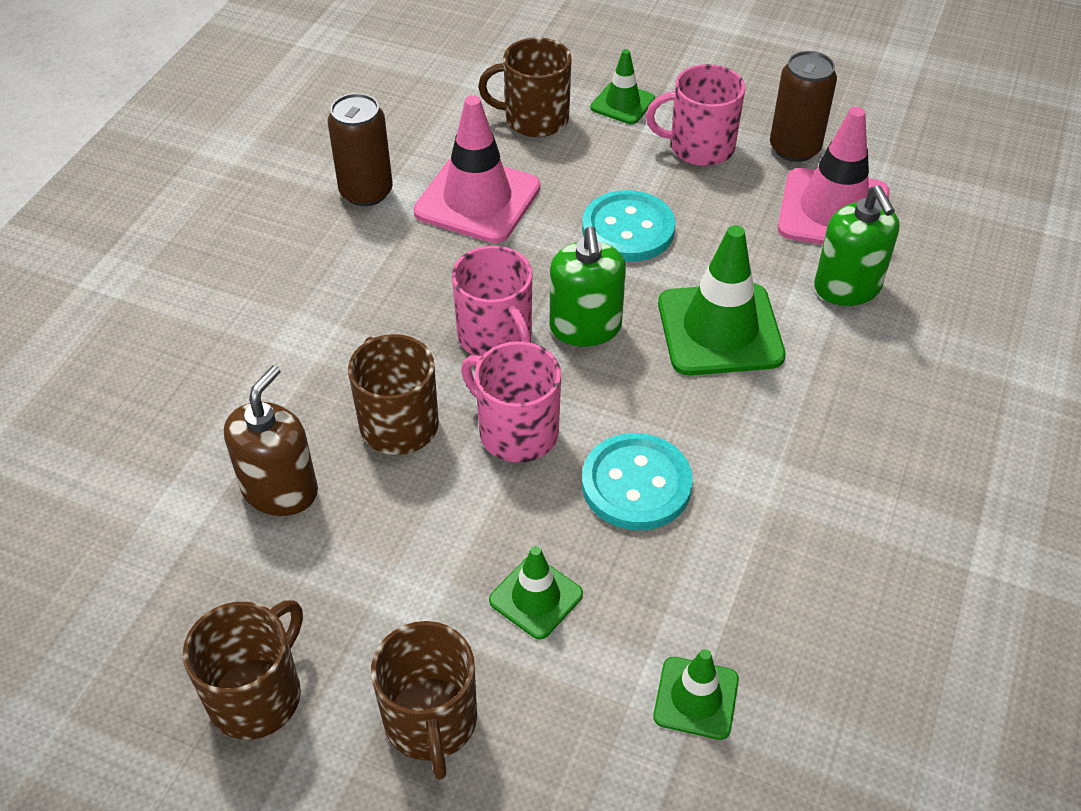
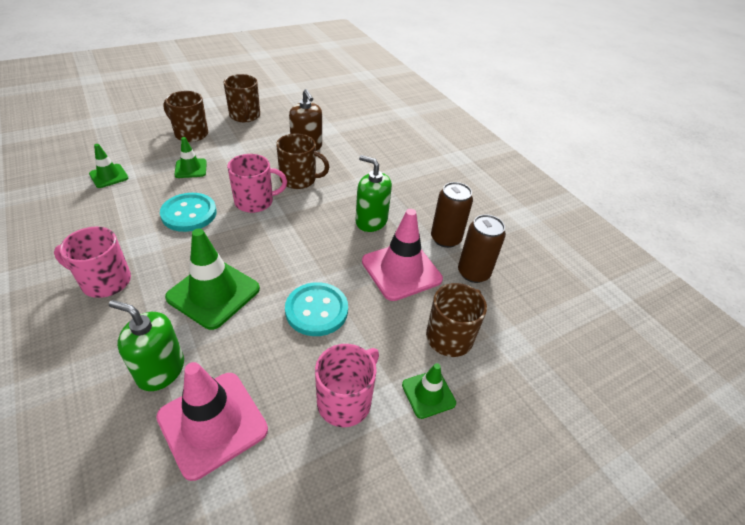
camera: 125 degrees right, 5 degrees down
(496, 337) = (307, 224): pink mug -> pink mug (105, 281)
(585, 327) = (276, 251): green soap dispenser -> green soap dispenser (371, 221)
(794, 148) = (286, 460): brown can -> brown can (473, 273)

